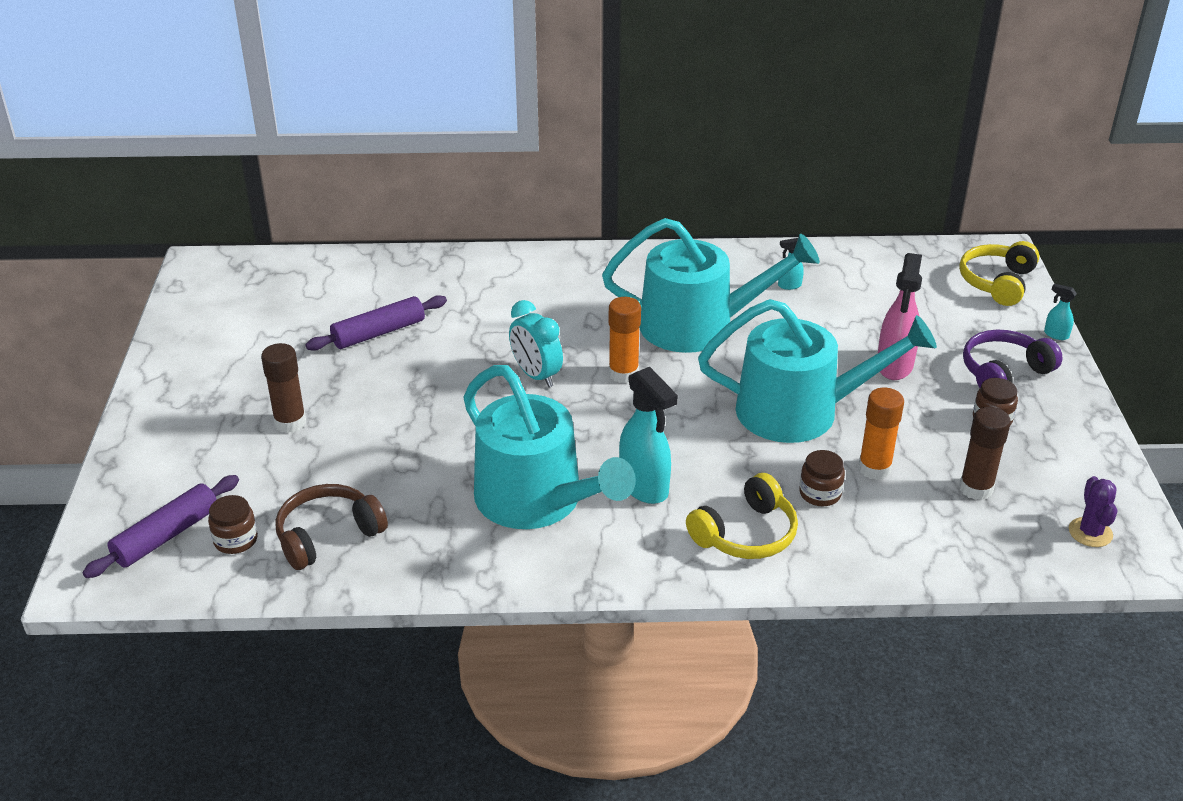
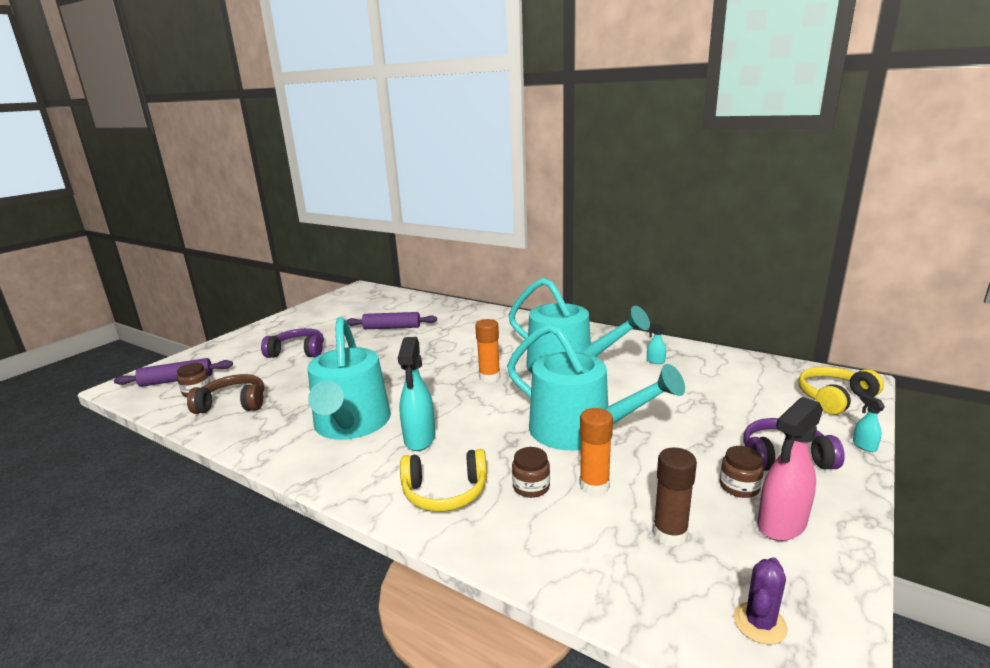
camera: 35 degrees right, 15 degrees down
(290, 423) = (298, 352): brown glue stick -> purple headphones
(536, 375) = (440, 365): turquoise clock -> none
(894, 366) = (686, 425): pink spray bottle -> pink spray bottle (781, 525)

